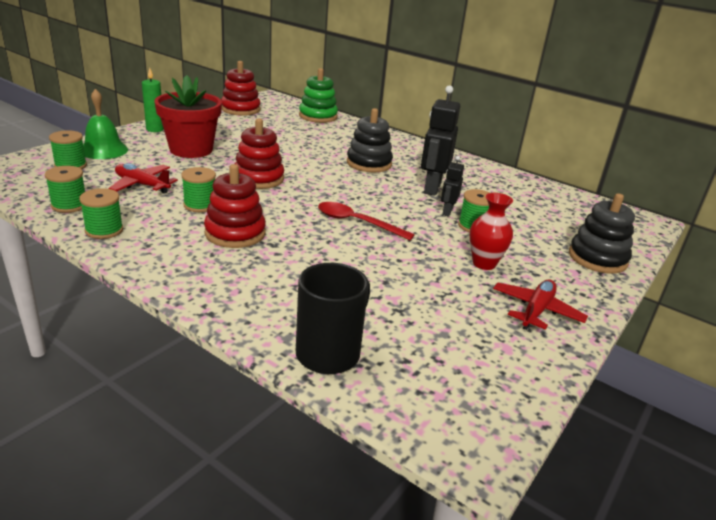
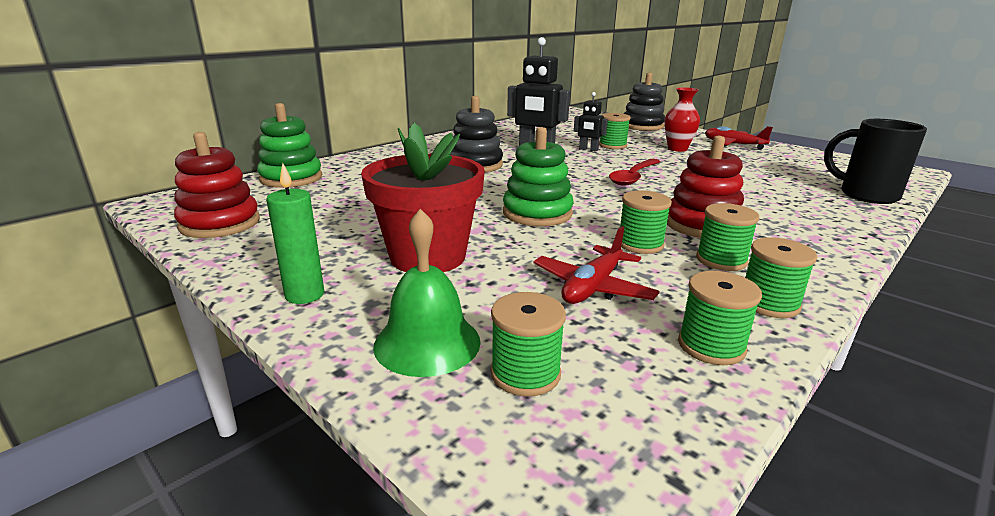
camera: 80 degrees left, 5 degrees down
(169, 228) = (721, 260): none -> green spool
(258, 178) = (537, 213): red stacking toy -> green stacking toy

